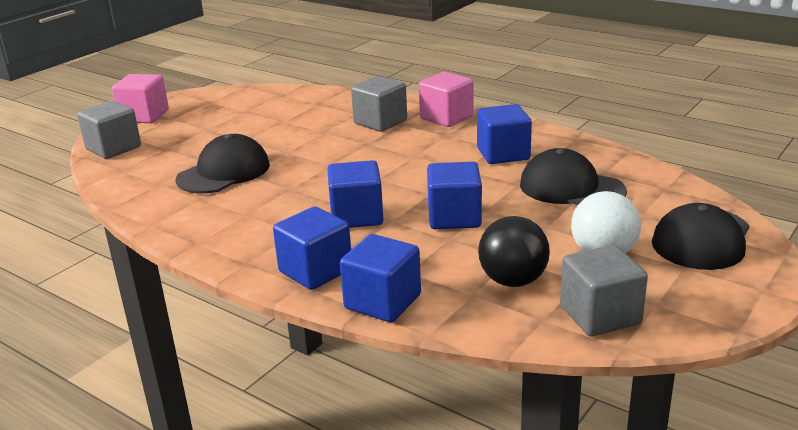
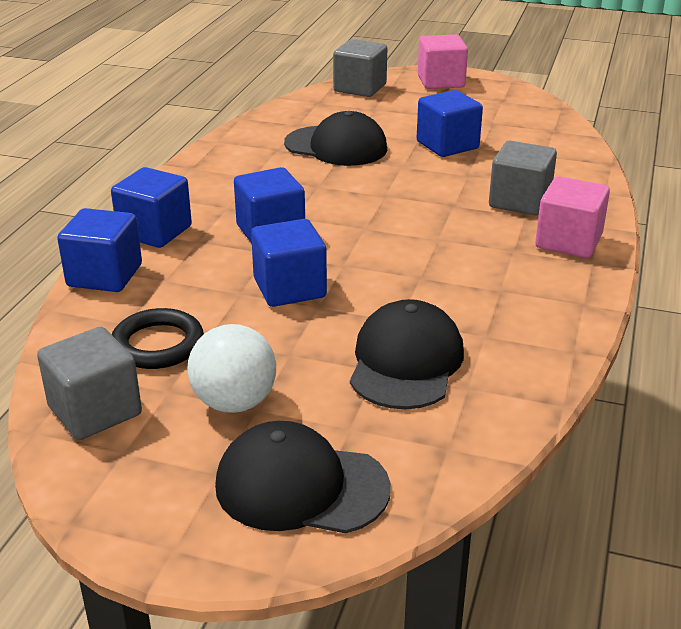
camera: 70 degrees right, 5 degrees up
(503, 154) = (480, 298): blue cube -> blue cube (447, 145)
(513, 281) = (158, 344): black ball -> black ring

